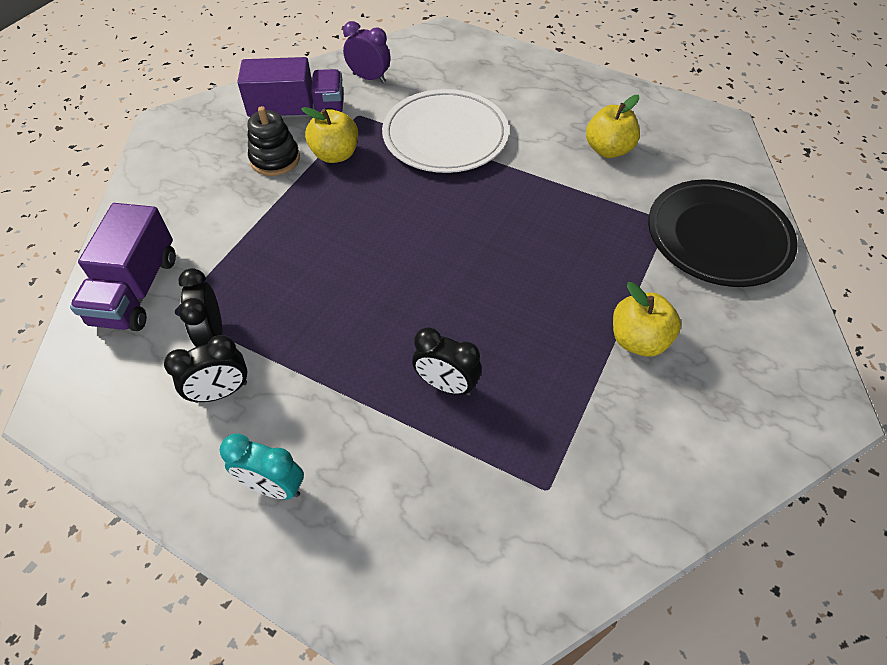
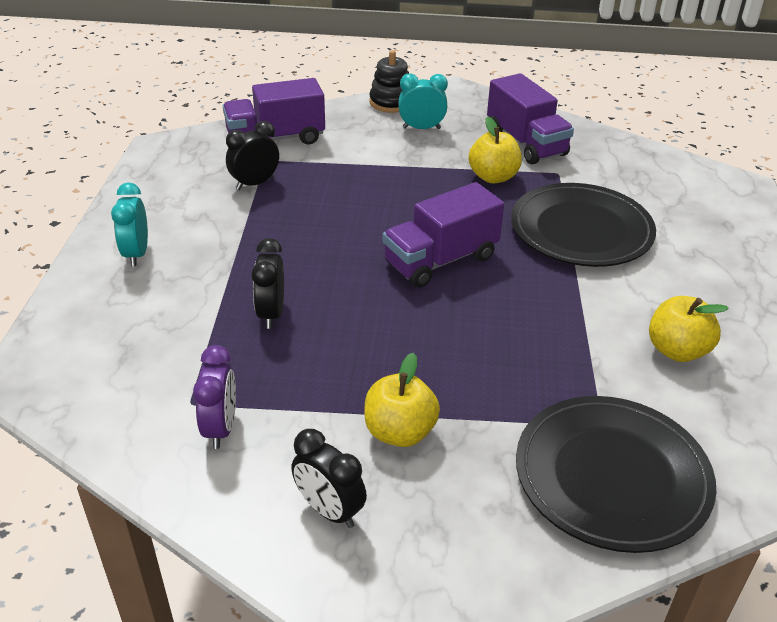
camera: 65 degrees right, 15 degrees down
(216, 170) = (421, 128): none -> turquoise clock
(221, 392) = (206, 204): black clock -> black clock (329, 510)
(275, 159) = (459, 150): black stacking toy -> black stacking toy (391, 102)
(369, 78) = (616, 163): purple clock -> purple clock (221, 428)
(435, 235) = (440, 260): none -> purple truck
(445, 136) = (581, 230): white plate -> black plate

